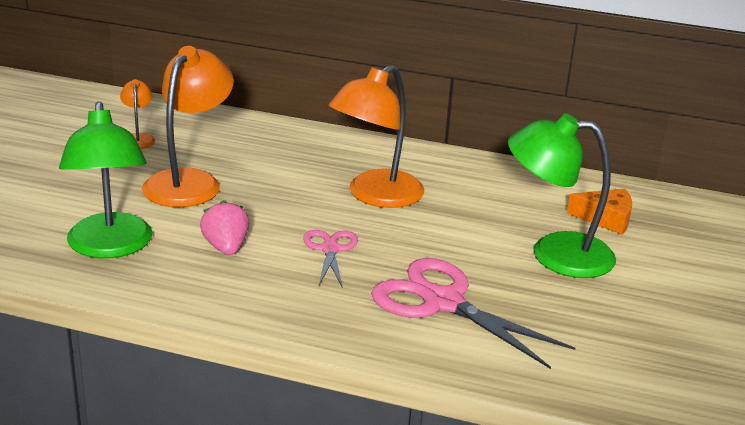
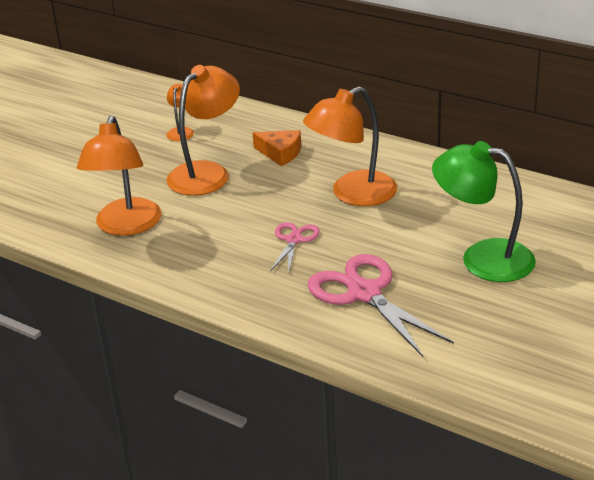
camera: 20 degrees right, 5 degrees up
(110, 247) = (126, 226): green lamp -> orange lamp
(226, 247) = (212, 233): pink strawberry -> none
(606, 218) = (547, 228): orange cheese -> orange cheese (280, 153)

